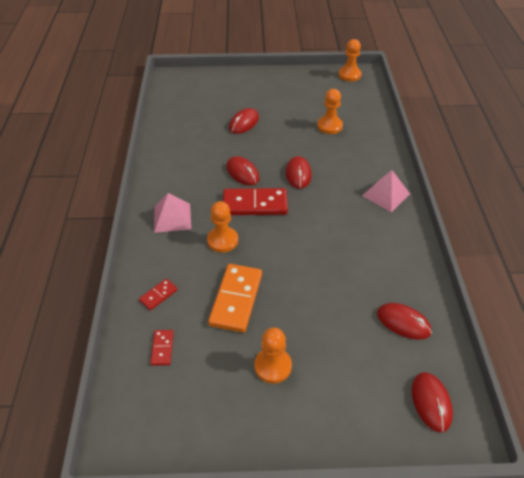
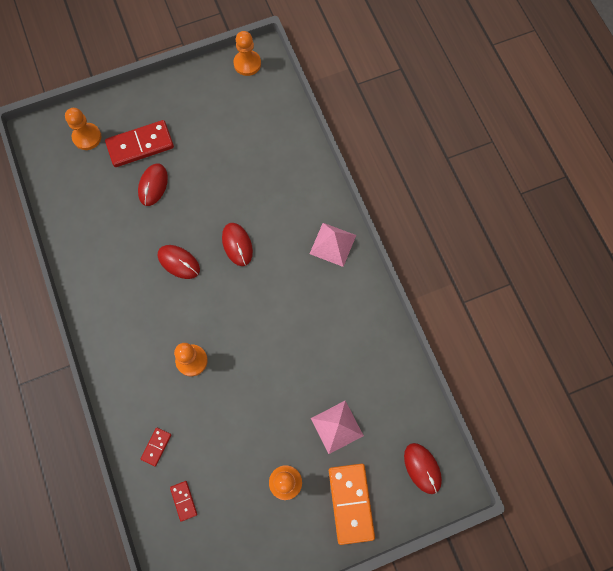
camera: 20 degrees left, 25 degrees up
(172, 217) = (130, 349): pink pyramid -> pink pyramid (337, 426)
(236, 299) = (230, 425): orange domino -> orange domino (351, 503)
(255, 204) = (207, 302): red domino -> red domino (140, 145)
(329, 126) = (249, 160): orange pawn -> orange pawn (87, 137)
(403, 322) = (383, 396): red mouse -> none

